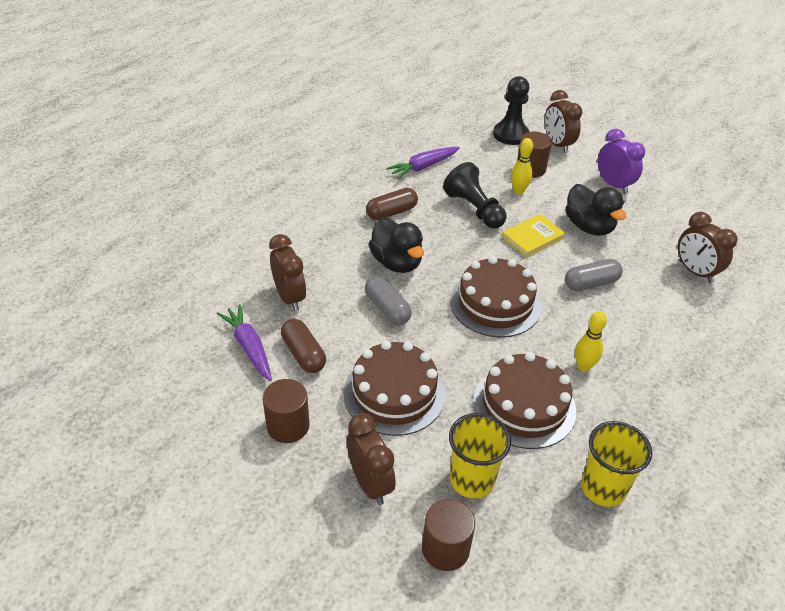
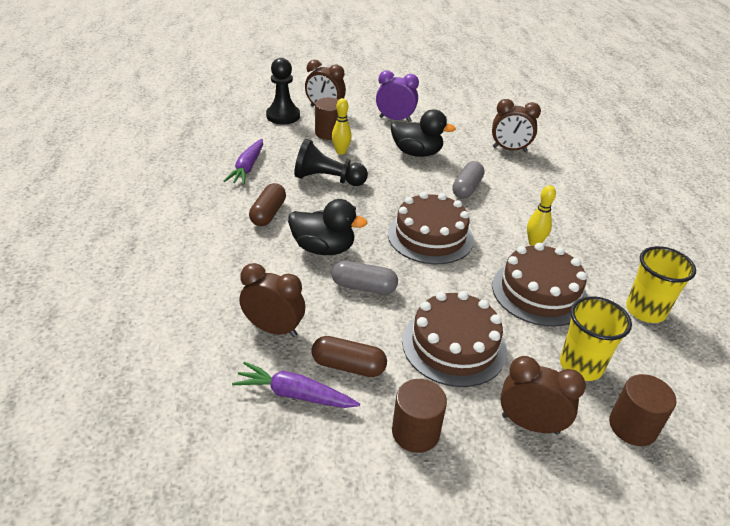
camera: 45 degrees left, 5 degrees down
(532, 237) = (392, 178): yellow book -> none

